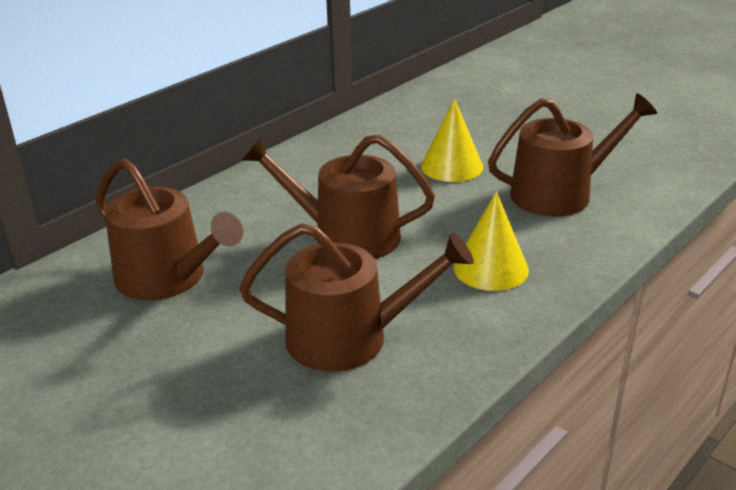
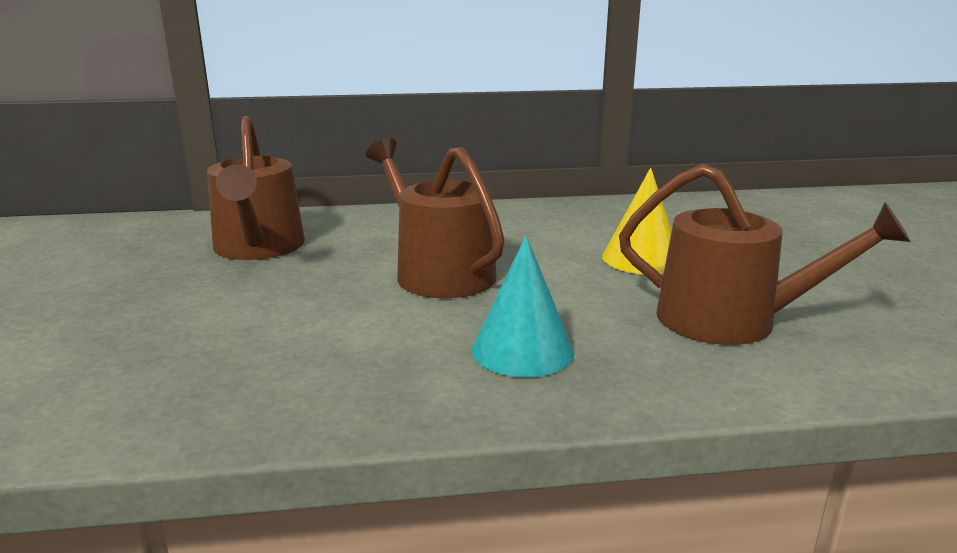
camera: 40 degrees right, 10 degrees down
(350, 338) = (288, 343): brown watering can -> none
(490, 268) = (522, 350): yellow cone -> turquoise cone

